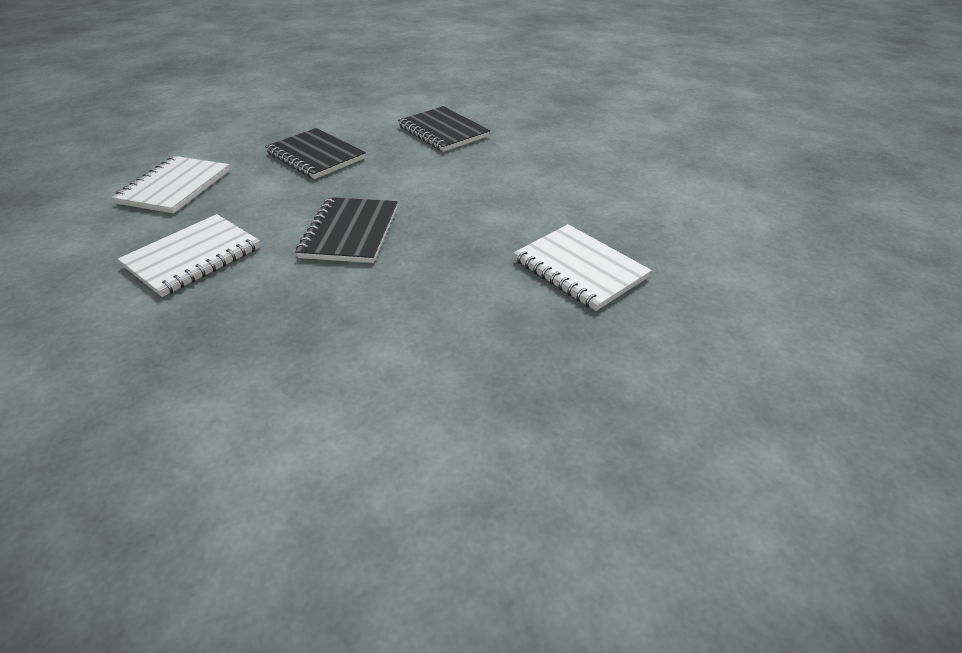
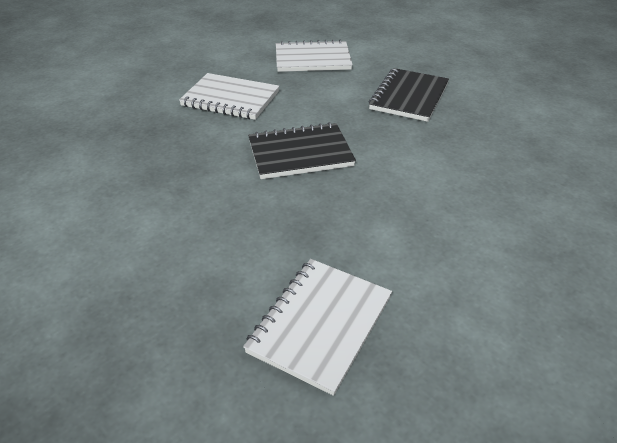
camera: 70 degrees right, 0 degrees up
(443, 131) = (532, 150): black notebook -> none

